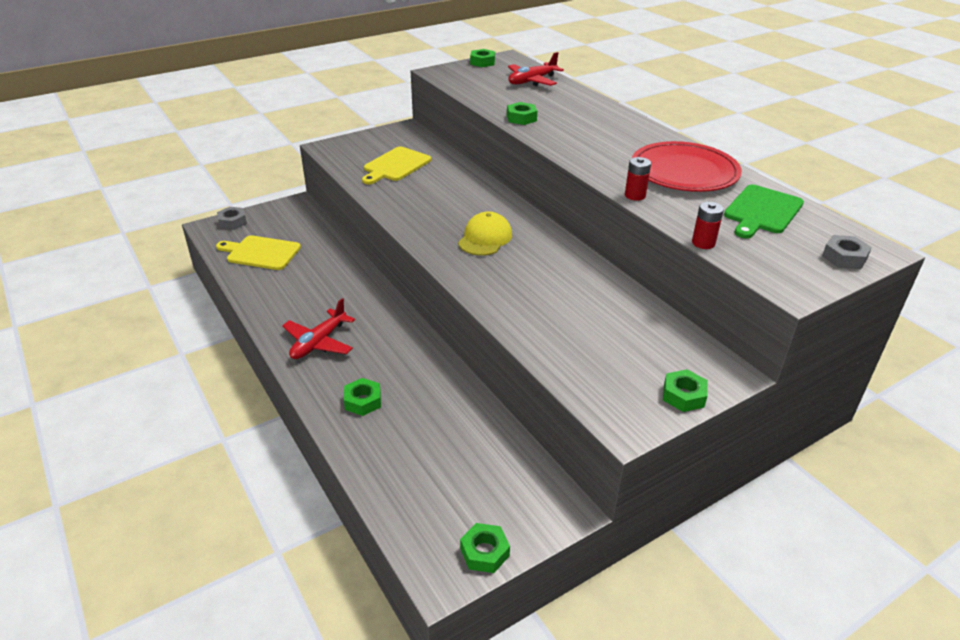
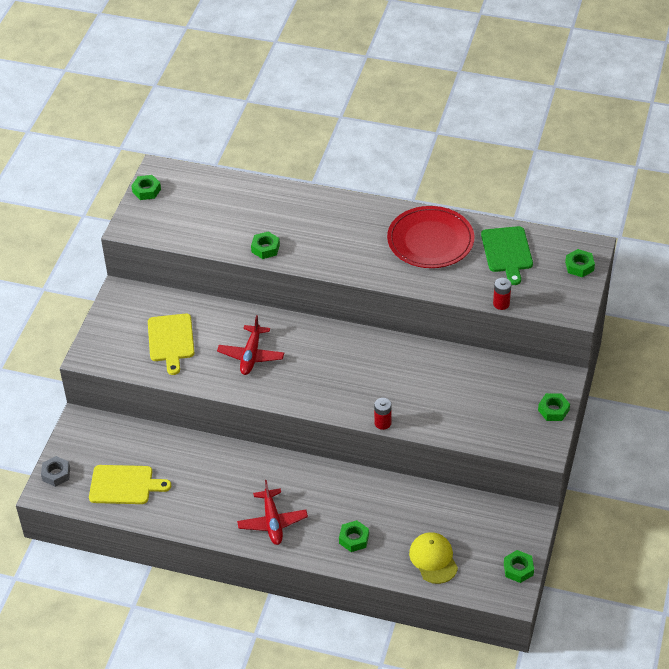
camera: 40 degrees left, 10 degrees up
(261, 253) = (124, 485): yellow cutting board -> yellow cutting board turned 150 degrees counterclockwise
(485, 238) = (324, 369): yellow cap -> yellow cap (433, 559)
(532, 81) = (217, 194): red plane -> red plane (251, 355)
(635, 195) = (425, 285): red battery -> red battery (382, 423)
(844, 258) = (579, 266): grey nut -> green nut

